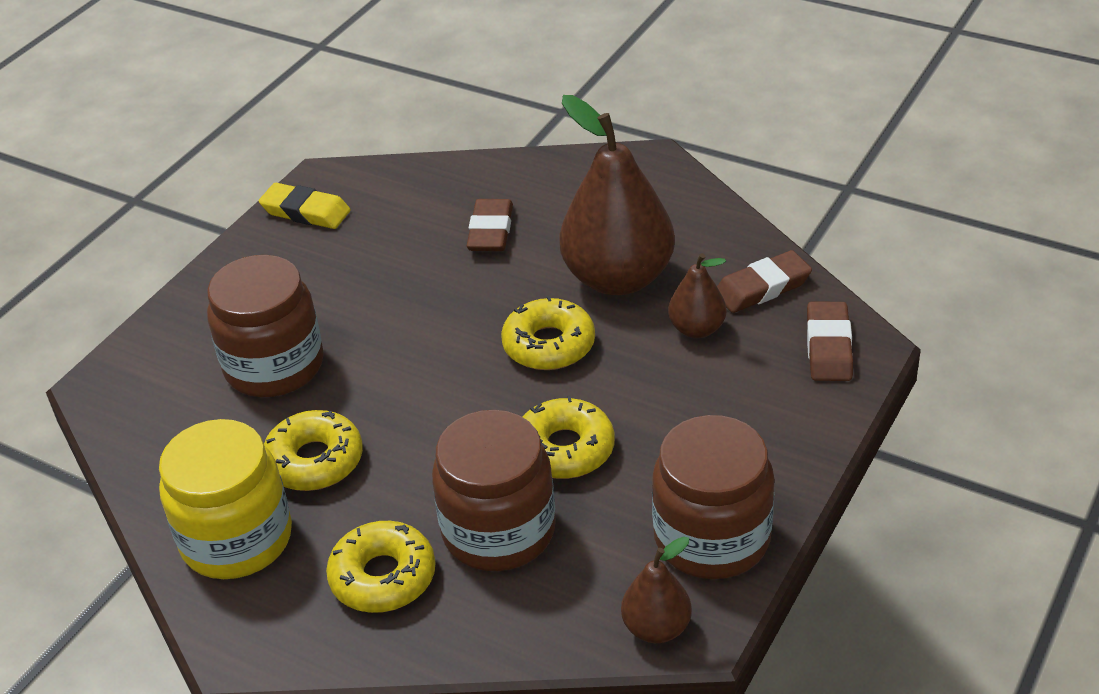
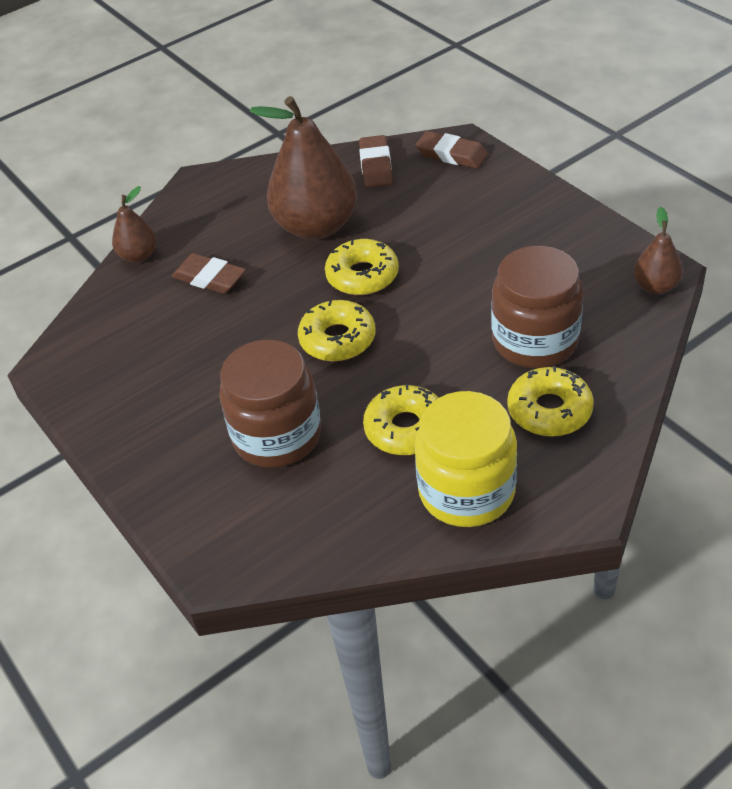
camera: 65 degrees left, 5 degrees up
(306, 211) = (89, 382): yellow eraser -> none
(565, 449) = (474, 291): yellow donut -> yellow donut (337, 339)
(697, 329) = (395, 204): brown pear -> brown pear (138, 256)
(712, 538) = (591, 245): brown jar -> none

